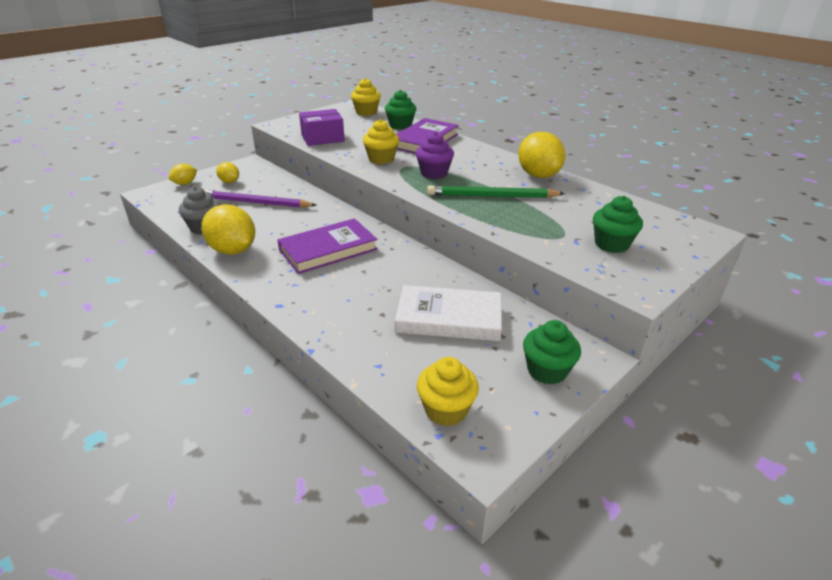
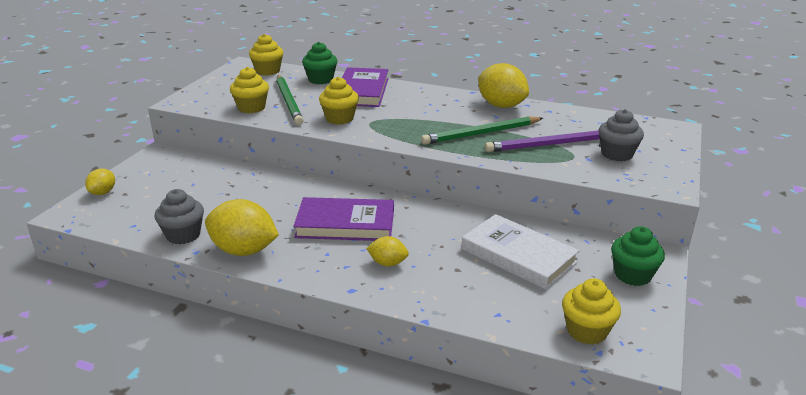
camera: 25 degrees left, 5 degrees down
(229, 182) = (157, 179): yellow lemon -> yellow lemon (388, 263)
(256, 203) = (215, 195): purple pencil -> purple pencil (548, 145)
(322, 138) = (251, 108): purple box -> yellow cupcake
(328, 250) = (345, 224): purple book -> purple book turned 60 degrees clockwise
(356, 138) = (289, 101): none -> green pencil
(434, 173) = (406, 123): purple cupcake -> none
(449, 318) = (518, 256): white book -> white book turned 60 degrees clockwise
(611, 244) = (617, 154): green cupcake -> grey cupcake

